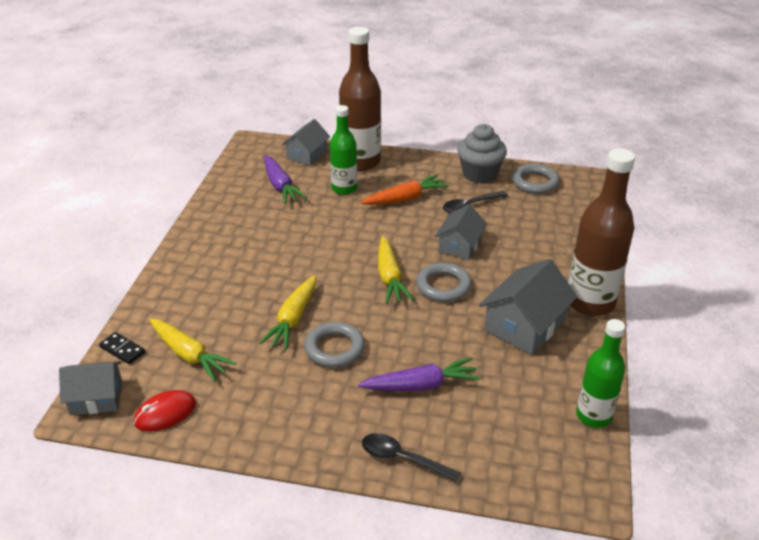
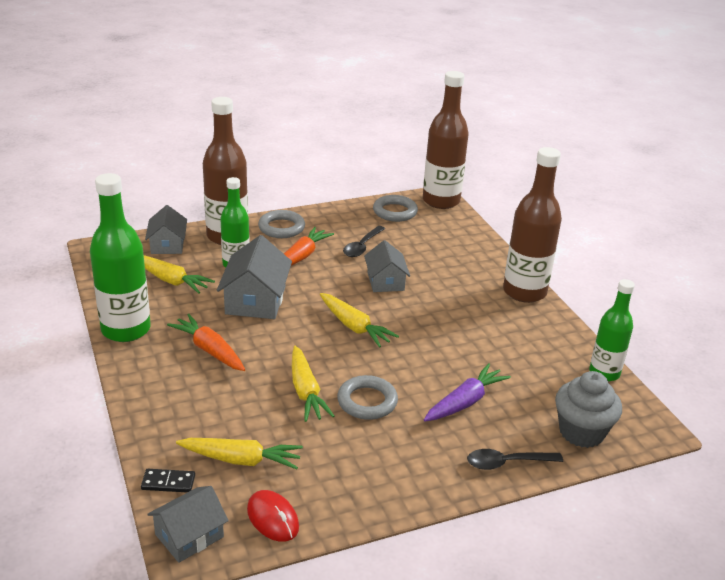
camera: 35 degrees left, 5 degrees down
(165, 413) = (272, 518): red mouse -> red mouse turned 60 degrees counterclockwise
(209, 216) = (126, 330): none -> green bottle
(253, 255) = (210, 350): none -> orange carrot
(280, 186) = (170, 280): purple carrot -> yellow carrot
(443, 286) = (405, 318): grey ring -> grey ring (281, 228)
(479, 174) = (344, 218): grey cupcake -> grey cupcake (581, 432)
(524, 325) = (495, 326): grey house -> grey house (255, 300)
(593, 185) = (441, 201): none -> brown bottle

